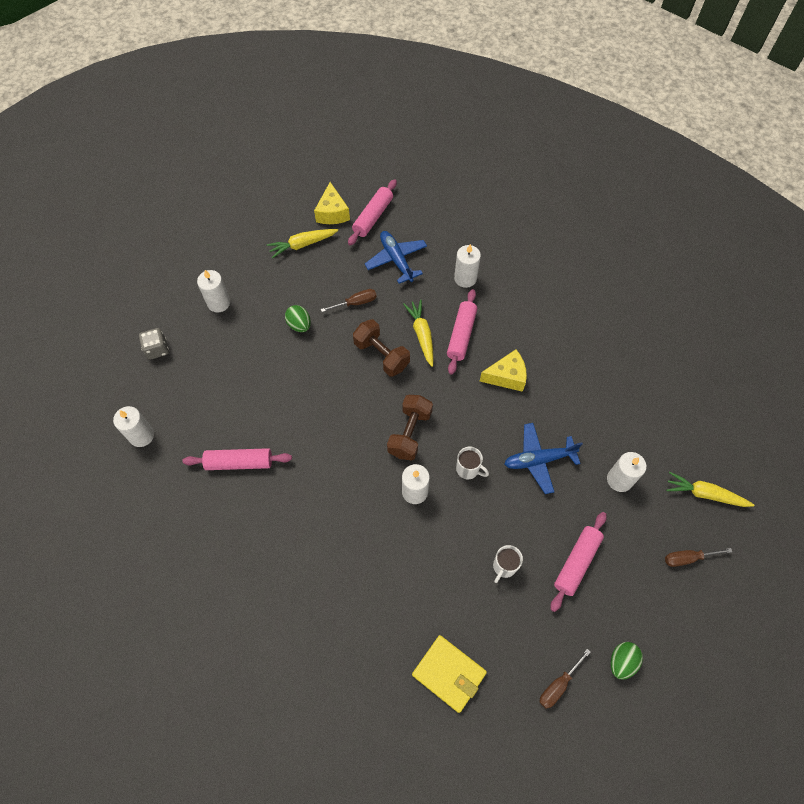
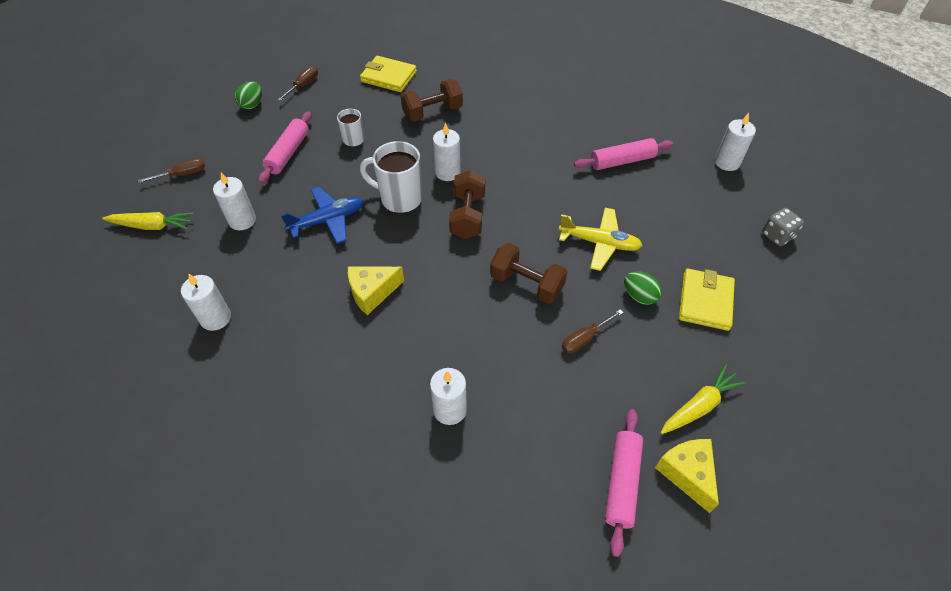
camera: 165 degrees right, 10 degrees down
(219, 303) = (751, 300): white candle -> white candle (215, 318)
(253, 309) = (705, 301): none -> yellow wallet
(306, 377) = (599, 243): none -> yellow plane
(396, 260) = (556, 415): blue plane -> none
(409, 588) = (432, 112): none -> brown dumbbell
(422, 335) = (486, 318): yellow carrot -> none
(461, 335) = (437, 328): pink rolling pin -> none
(468, 469) = (399, 198): white mug -> white mug, size x1.76

